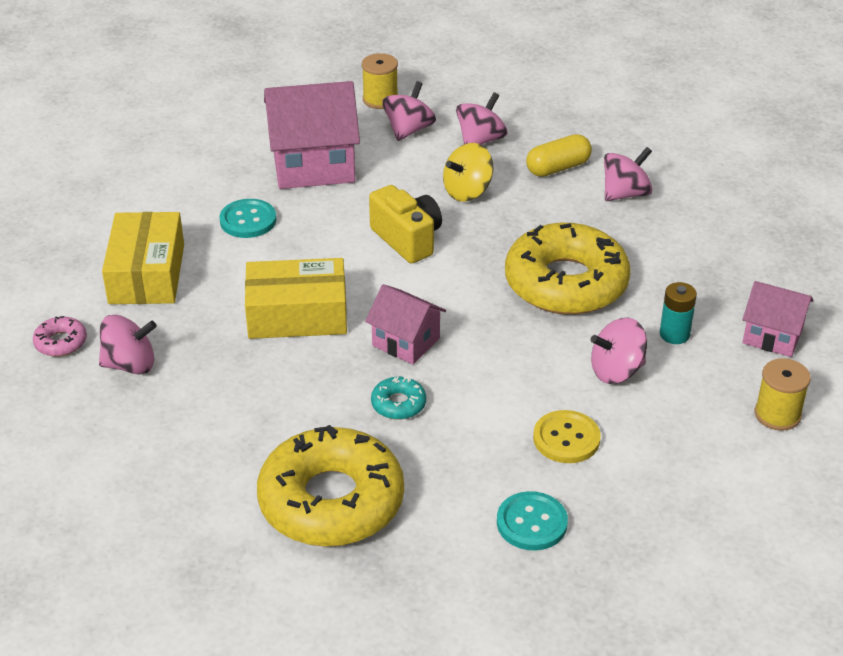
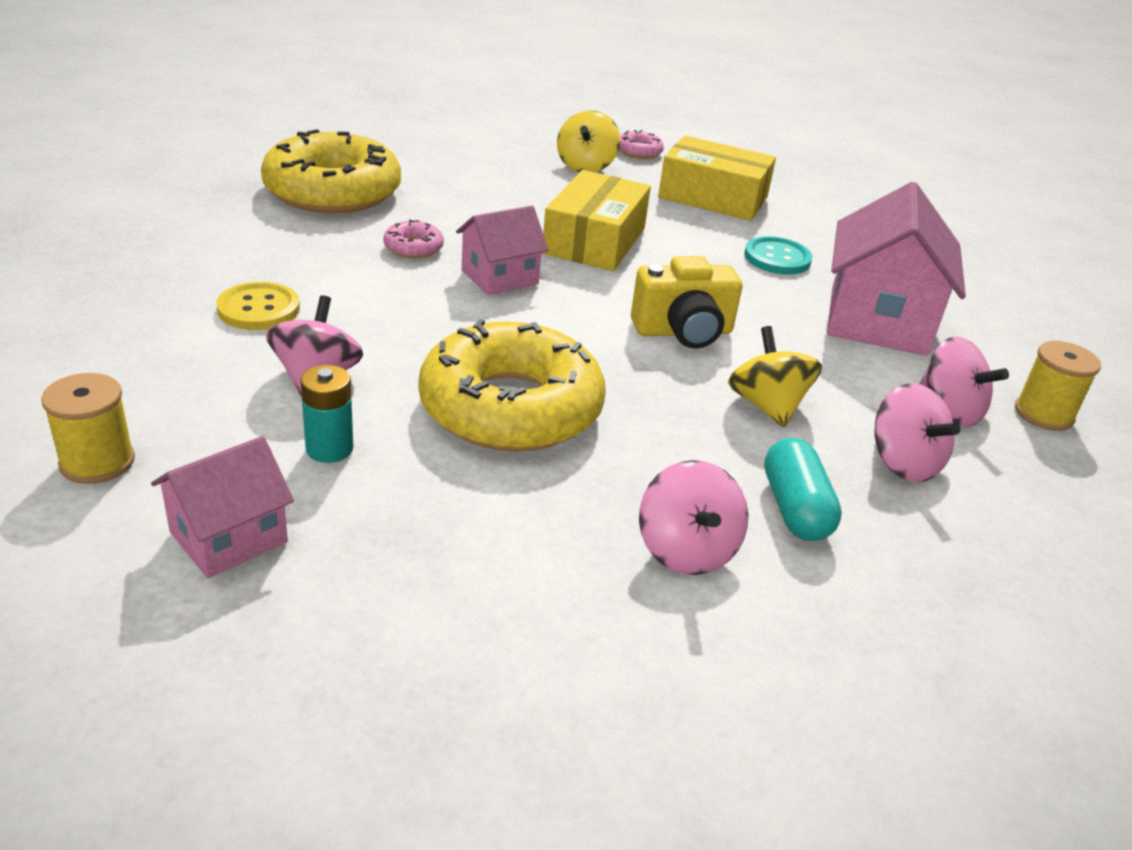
camera: 110 degrees right, 5 degrees down
(130, 365) = (586, 166): pink spinning top -> yellow spinning top
(398, 404) = (413, 247): turquoise donut -> pink donut
(531, 523) = (185, 256): turquoise button -> none
(558, 168) = (795, 509): yellow capsule -> turquoise capsule

